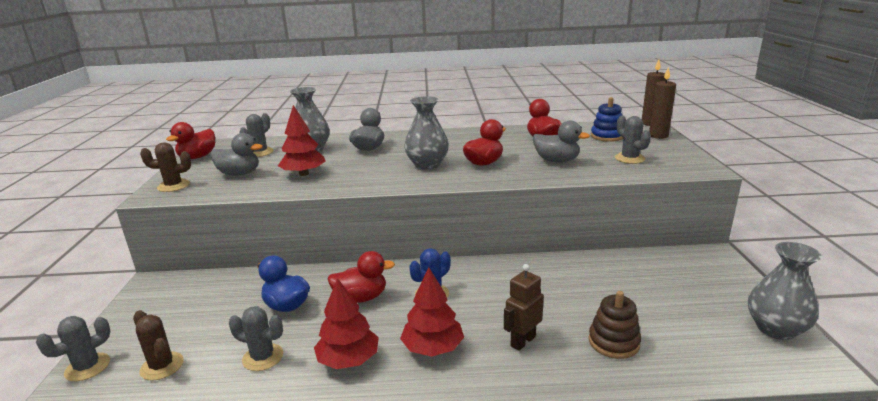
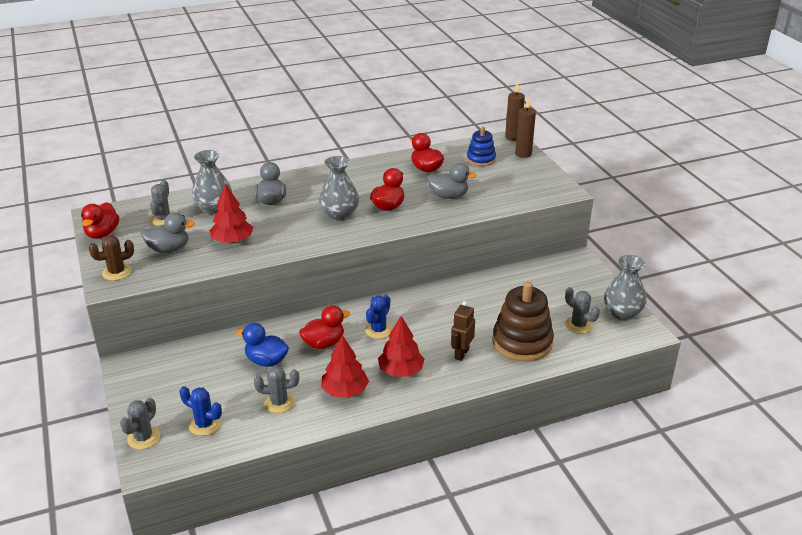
camera: 20 degrees left, 10 degrees up
(162, 366) = (204, 424): brown cactus -> blue cactus
(613, 342) = (522, 342): brown stacking toy -> brown stacking toy, size x1.71
(629, 158) = (506, 186): grey cactus -> grey cactus (578, 325)

